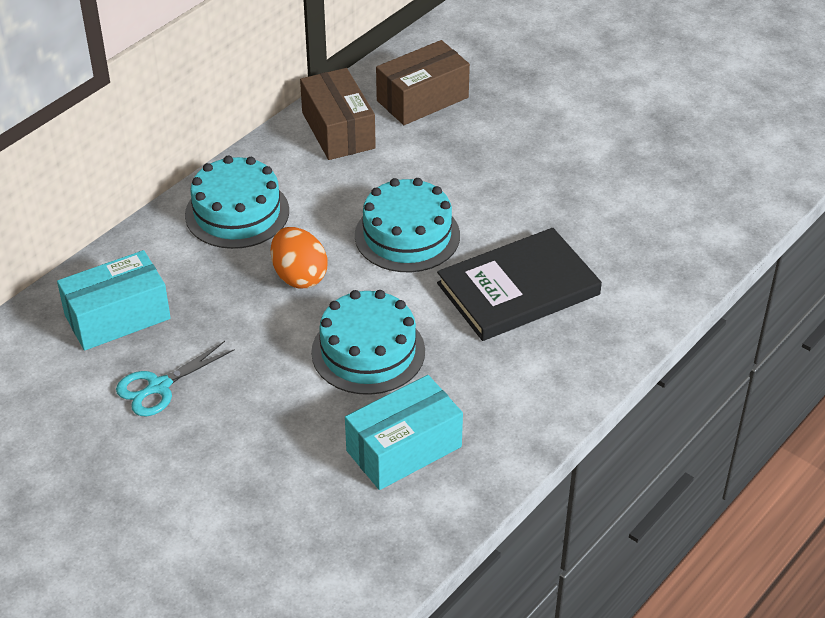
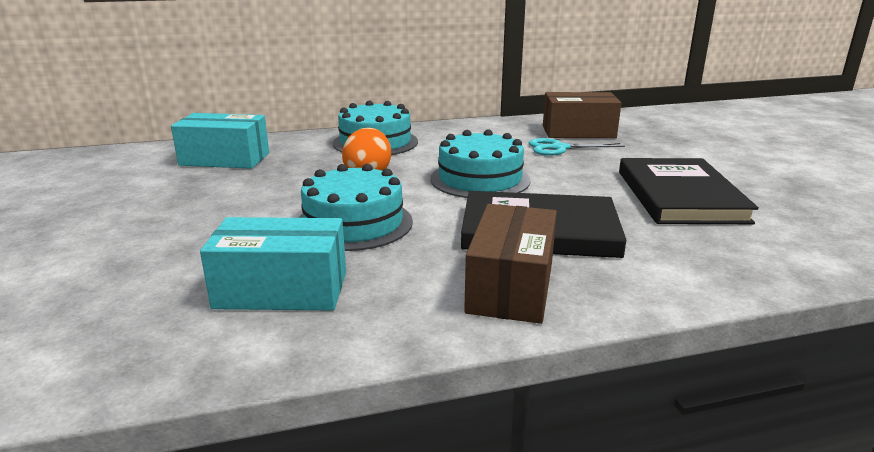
camera: 35 degrees right, 20 degrees down
(159, 387) = (183, 192): turquoise scissors -> turquoise scissors (559, 148)
(338, 130) = (497, 130): brown box -> brown box (511, 287)
(587, 186) = (679, 196): none -> black book

